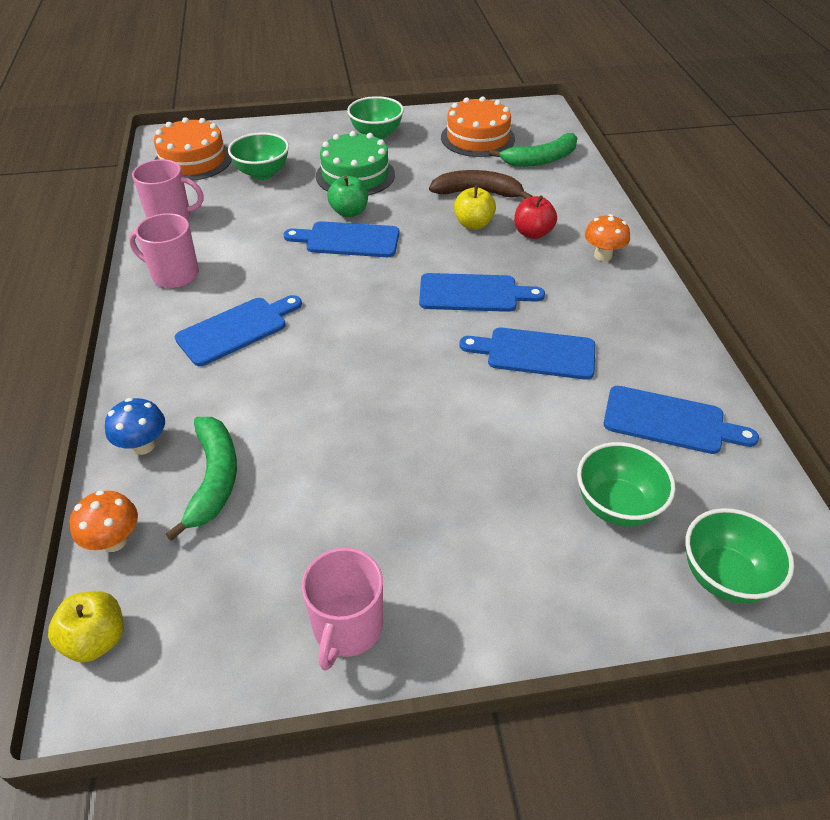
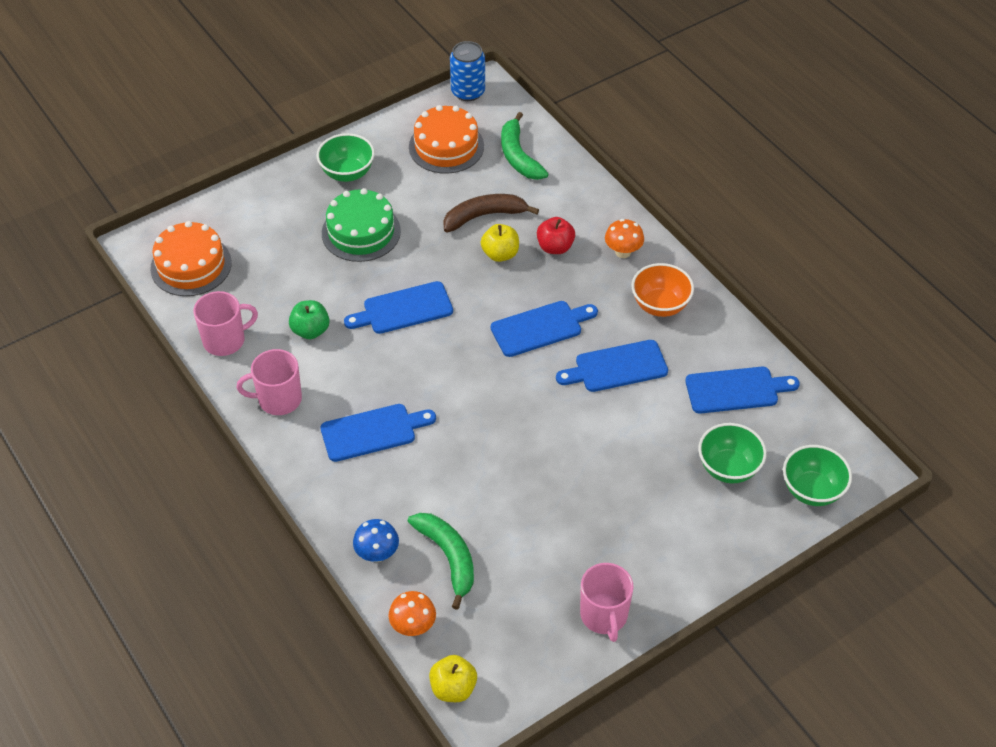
camera: 25 degrees left, 5 degrees up
(236, 329) = (372, 432): blue cutting board -> blue cutting board turned 45 degrees clockwise
(262, 173) = (272, 259): green bowl -> none
(349, 212) = (384, 278): green apple -> green apple (310, 330)
(523, 108) = (468, 92): none -> blue can
(541, 159) = (518, 156): green banana -> green banana turned 120 degrees clockwise
(618, 312) = (660, 305): none -> orange bowl

